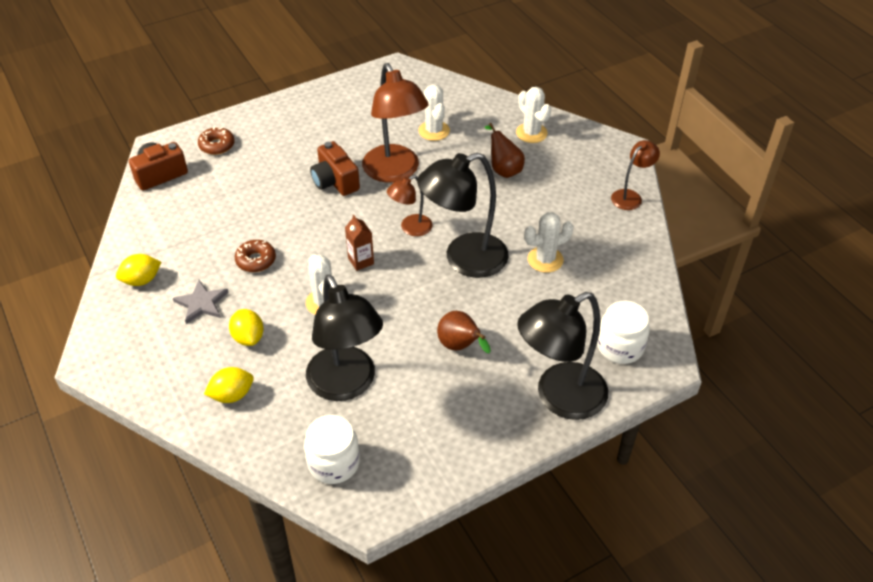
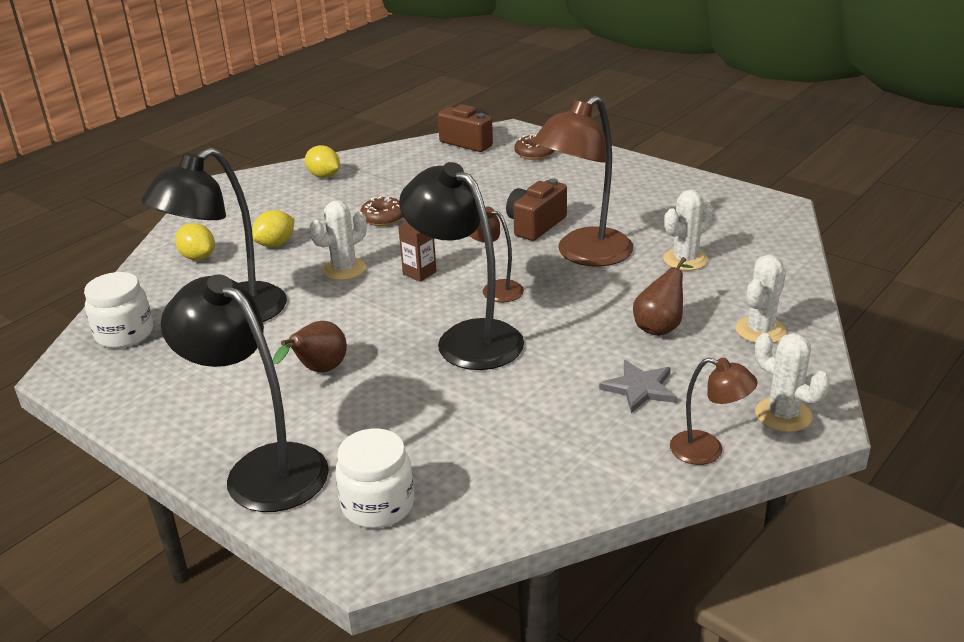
camera: 70 degrees right, 15 degrees down
(202, 303) = (309, 210): grey star -> grey star (640, 388)
(545, 260) = (509, 400): white cactus -> white cactus (783, 415)

